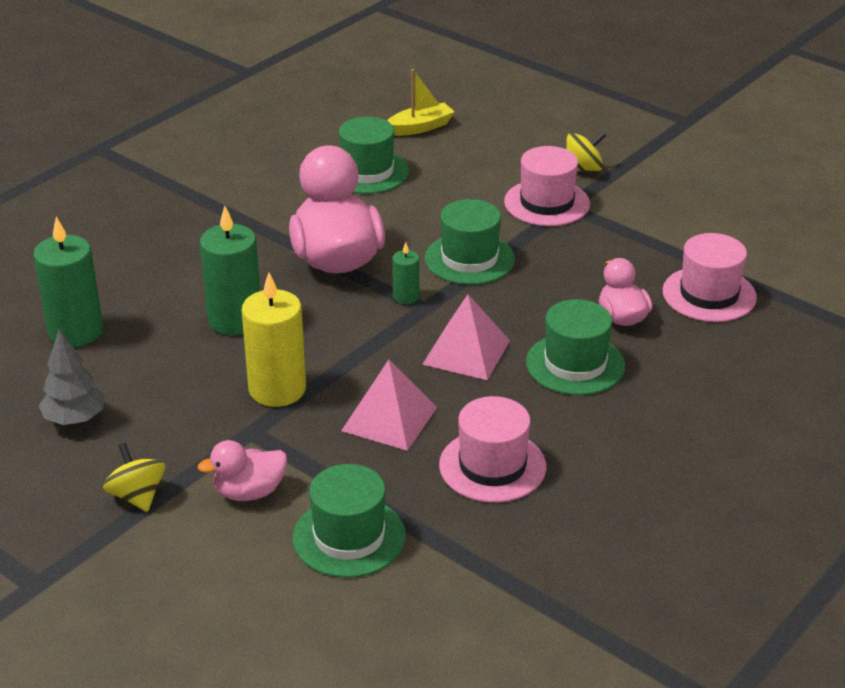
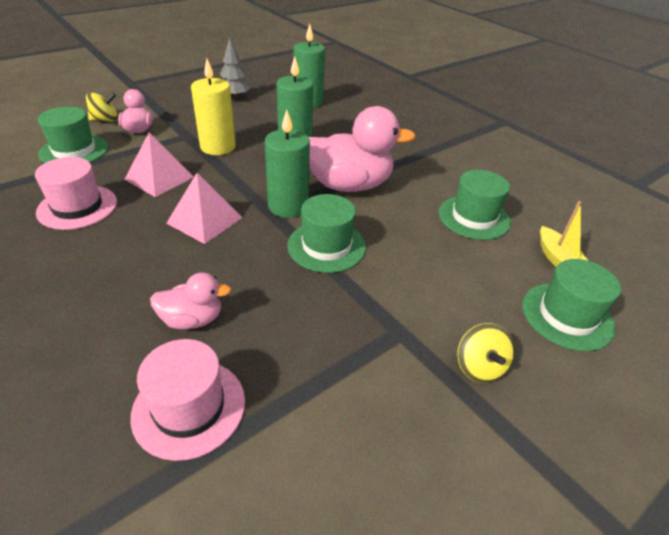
camera: 100 degrees right, 5 degrees up
(137, 496) = (164, 105): yellow spinning top -> yellow spinning top (105, 120)
(406, 296) = (288, 206): green candle -> green candle, size x2.00
(547, 203) = (409, 317): pink hat -> none
(575, 364) = (150, 271): green hat -> green hat (567, 316)

